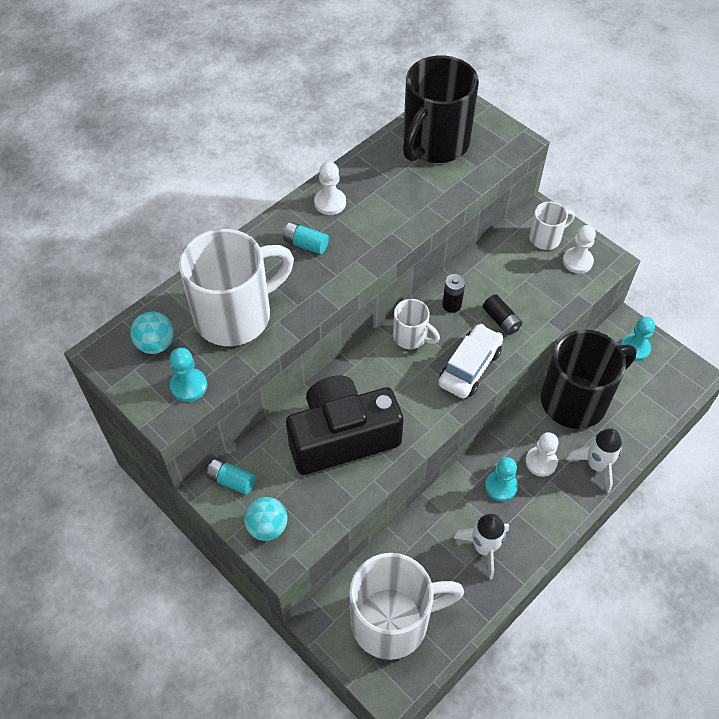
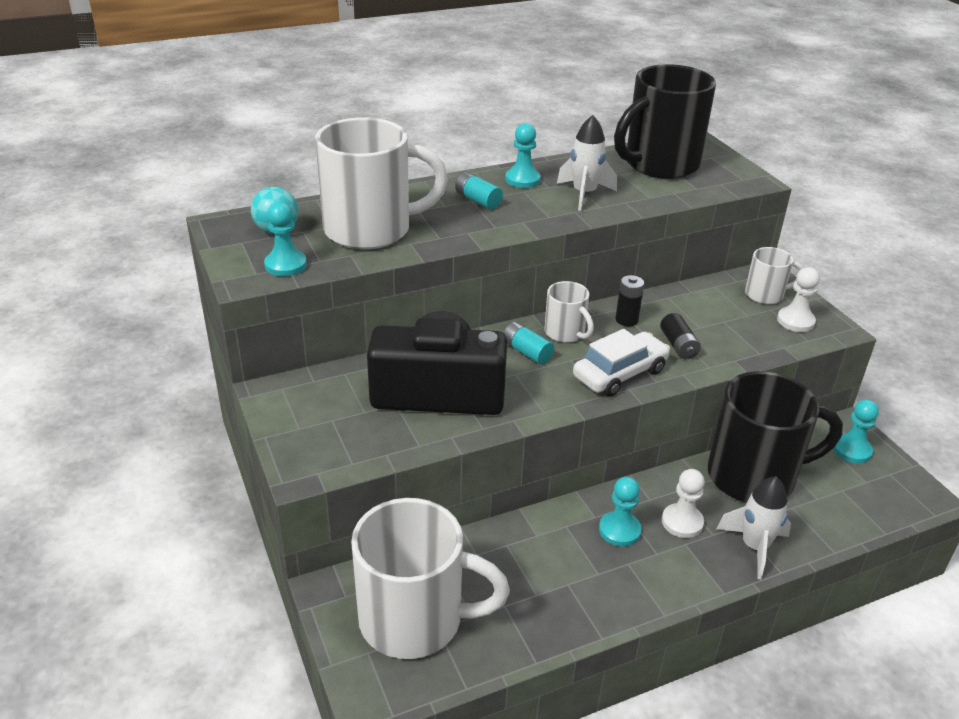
camera: 20 degrees right, 20 degrees down
(231, 480) = (295, 393): turquoise battery -> turquoise battery (526, 352)
(267, 527) = (306, 441): turquoise ball -> none
(330, 203) = (522, 180): white pawn -> turquoise pawn
(484, 548) = (568, 584): white rocket -> white rocket (584, 194)

